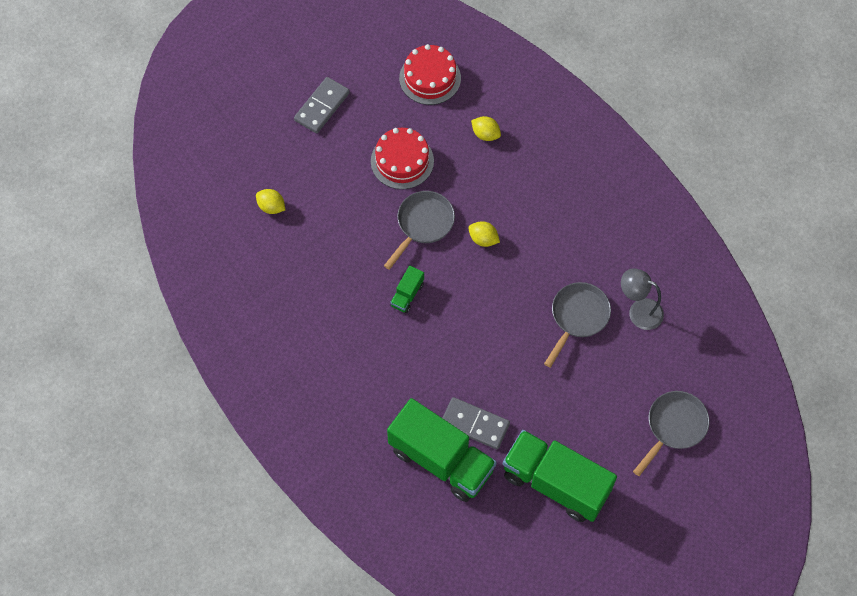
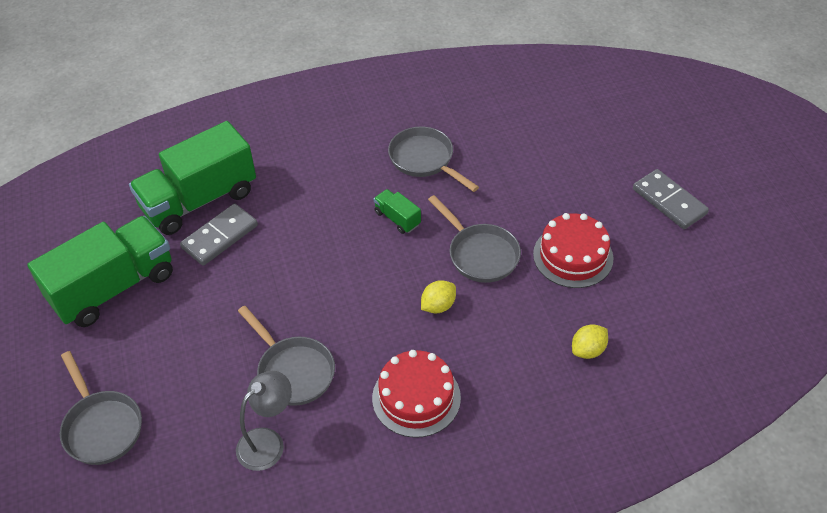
camera: 110 degrees right, 15 degrees down
(271, 207) = (548, 134): yellow lemon -> none
(333, 294) = (424, 160): none -> grey pan
(430, 78) = (690, 314): red cake -> red cake (416, 397)

